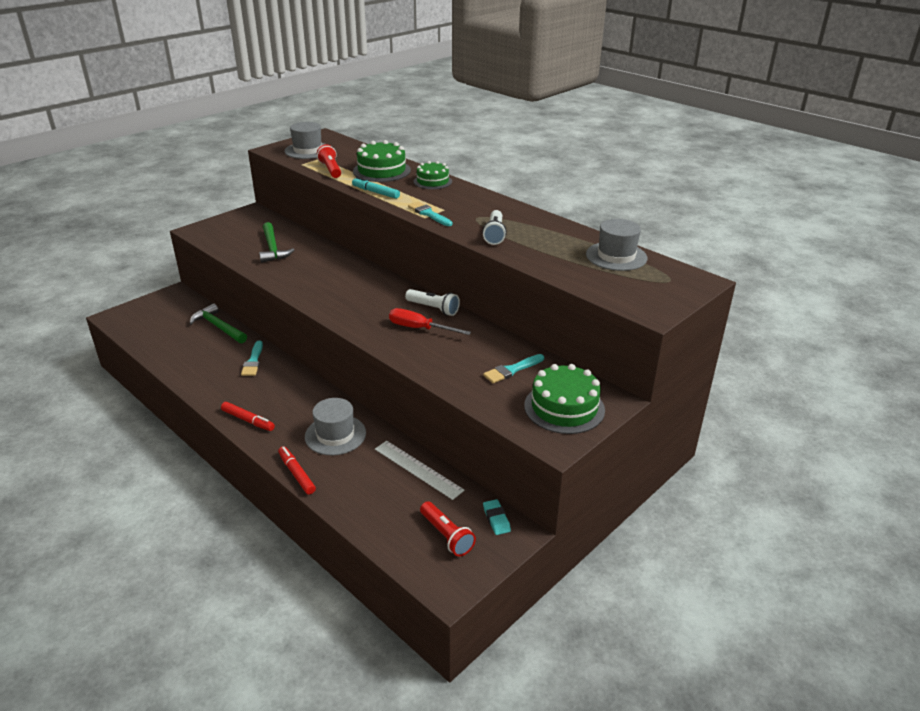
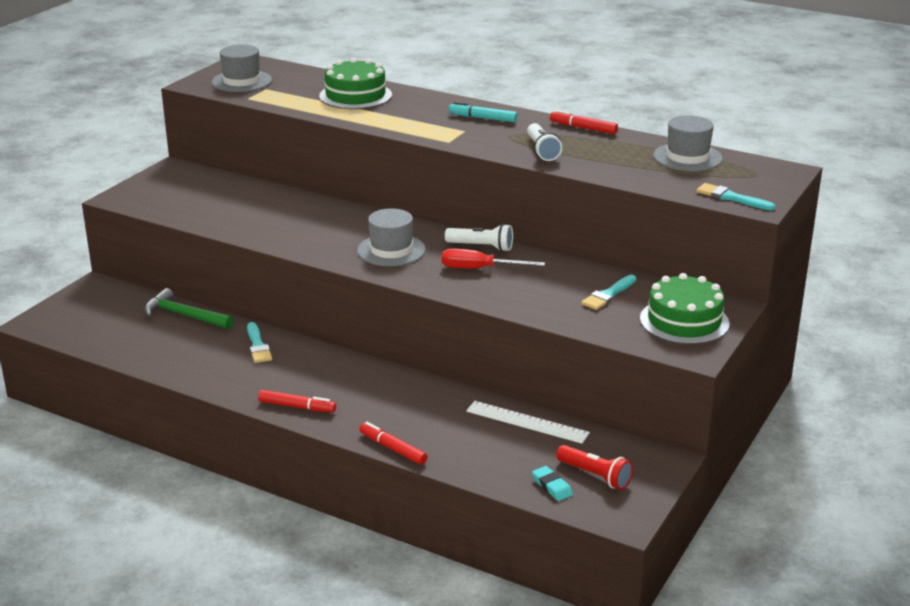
camera: 15 degrees left, 5 degrees down
(272, 248) = (237, 207): green hammer -> none
(330, 170) = (291, 101): red flashlight -> none
(335, 435) = (411, 405): grey hat -> grey hat (391, 250)
(376, 192) = (369, 121): turquoise marker -> turquoise marker (483, 118)
(429, 214) = (451, 137): turquoise brush -> turquoise brush (731, 198)
(432, 181) = (427, 101): green cake -> none
(496, 519) = (638, 453): turquoise eraser -> turquoise eraser (552, 486)
(543, 219) = (583, 128): none -> red marker

